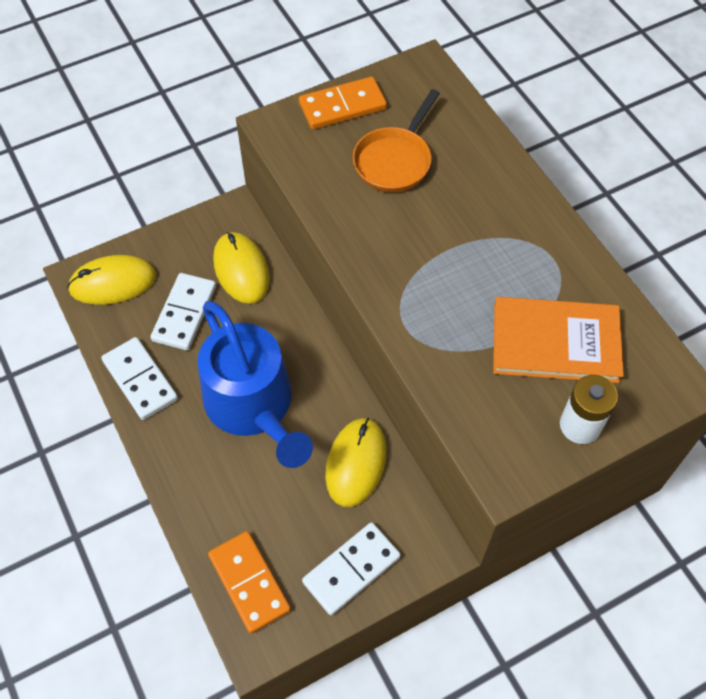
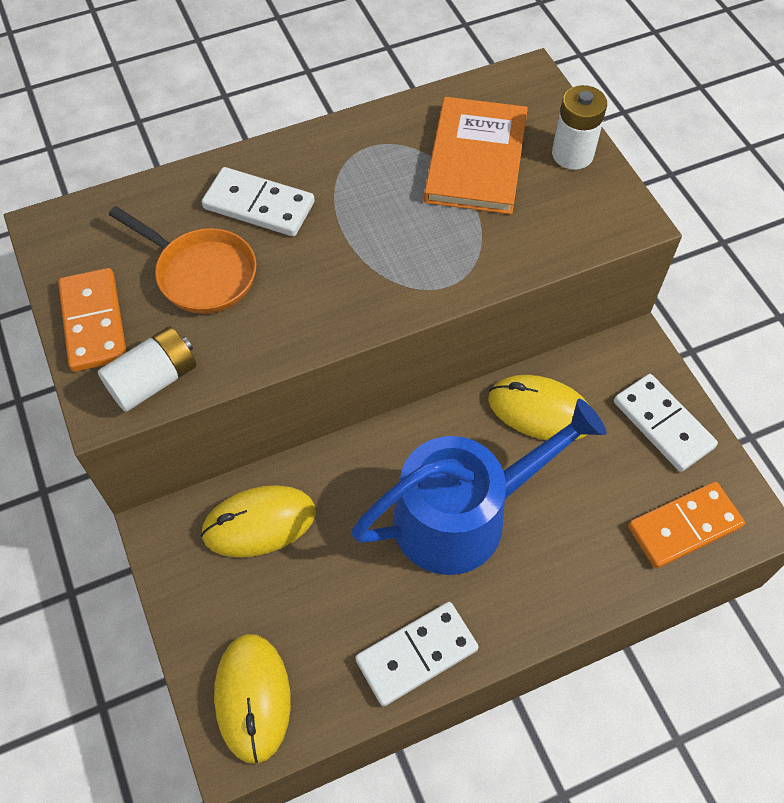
camera: 85 degrees left, 0 degrees up
(184, 313) = (318, 597): white domino -> white domino (259, 205)
(296, 148) = (154, 380): none -> white battery

